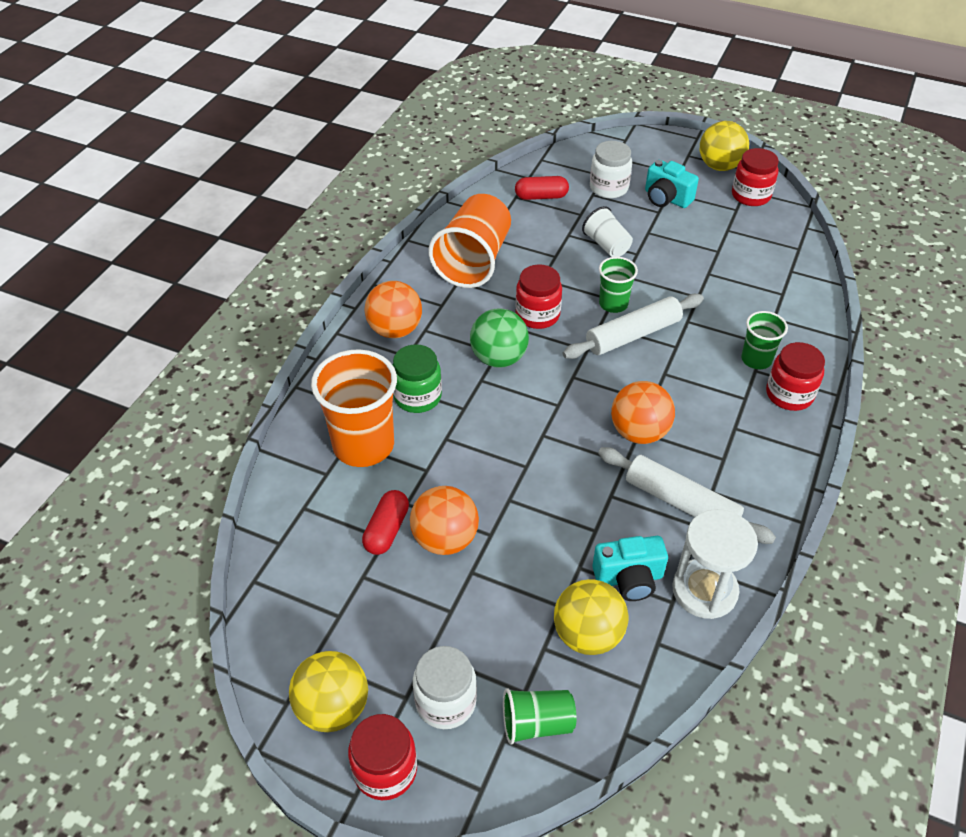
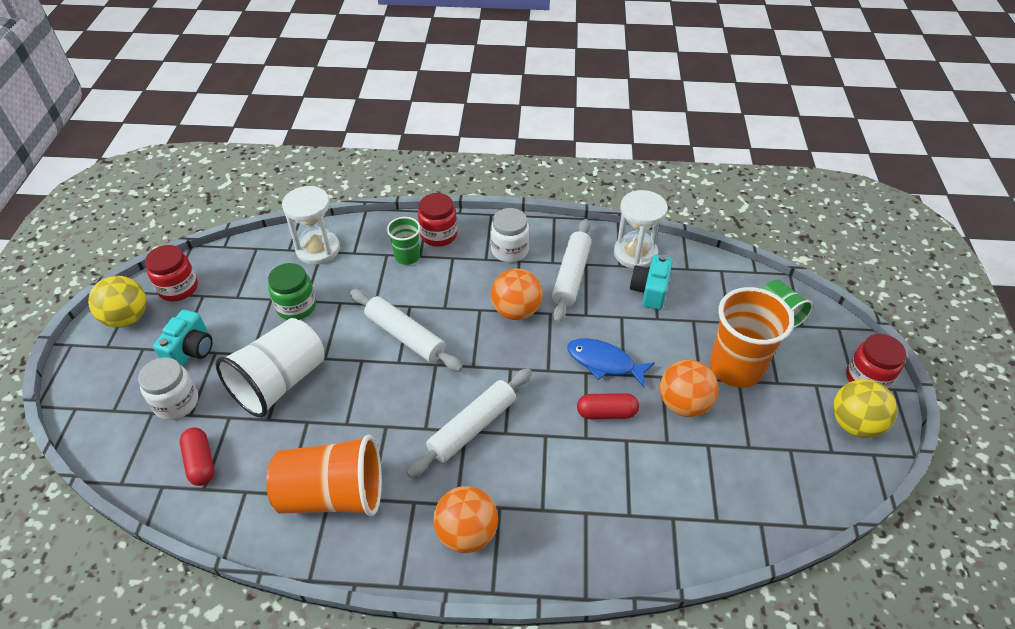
camera: 110 degrees left, 0 degrees up
(363, 445) = (626, 500): orange cup -> orange cup (735, 368)
(387, 530) = (700, 446): red capsule -> red capsule (606, 413)
(417, 397) = (548, 477): green jar -> green jar (296, 307)
(445, 702) = (802, 362): white jar -> white jar (509, 250)
(498, 358) = (472, 427): green ball -> white rolling pin
(532, 487) = (604, 362): none -> blue fish
(537, 315) = (402, 412): red jar -> none
(587, 634) = (704, 302): yellow ball -> none
(606, 245) = (280, 382): white cup -> white cup, size x1.86
(613, 304) = (368, 358): green cup -> none
(629, 578) = (650, 291): turquoise camera -> turquoise camera turned 135 degrees counterclockwise
(786, 291) = (318, 249): none -> white hourglass

